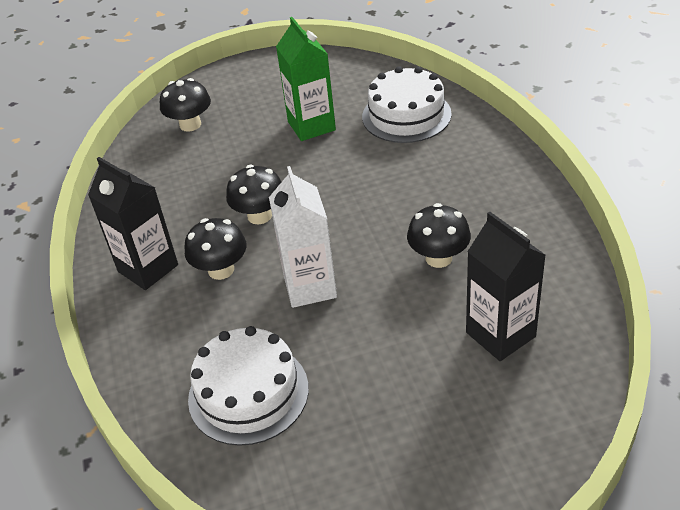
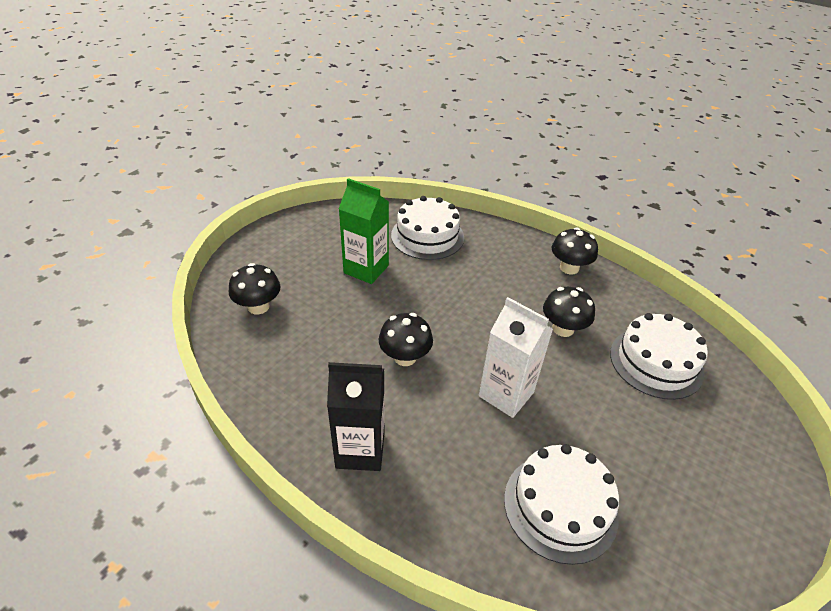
camera: 45 degrees left, 0 degrees up
(221, 270) = (424, 417): black mushroom -> black mushroom (569, 268)
(500, 334) = (656, 362): black carton -> white cake

